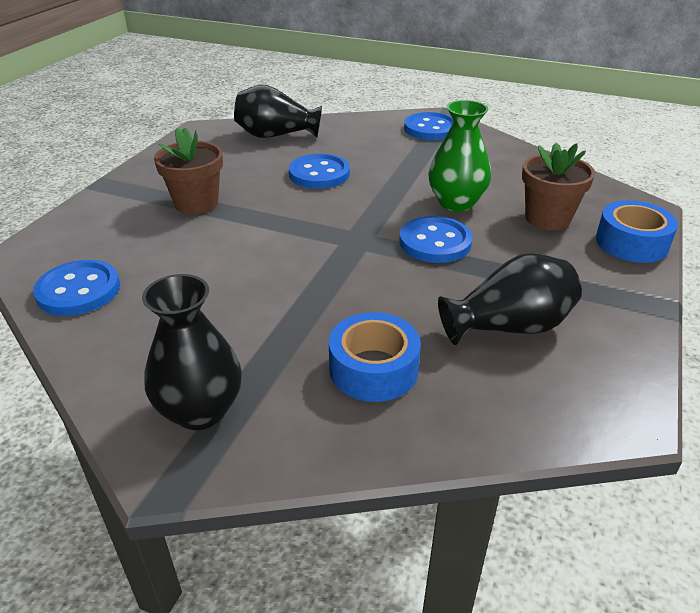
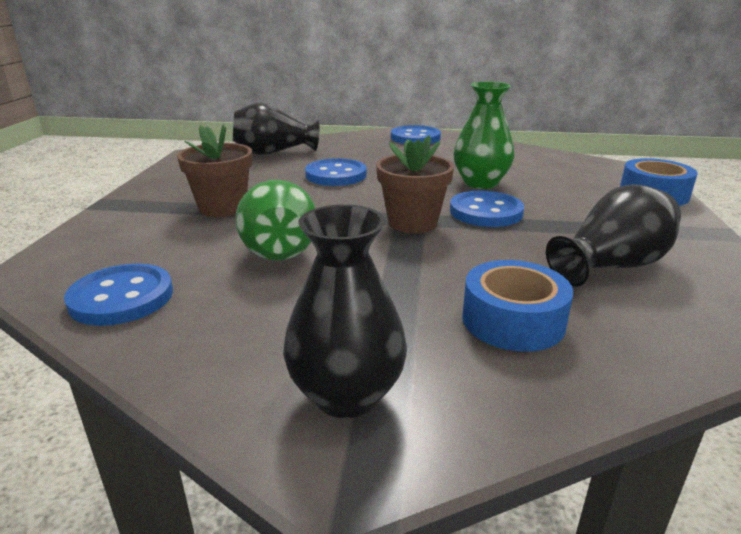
camera: 15 degrees left, 10 degrees down
(222, 258) = (279, 248): none -> green vase
(547, 218) = (569, 185): brown flower pot -> brown flower pot (412, 223)

